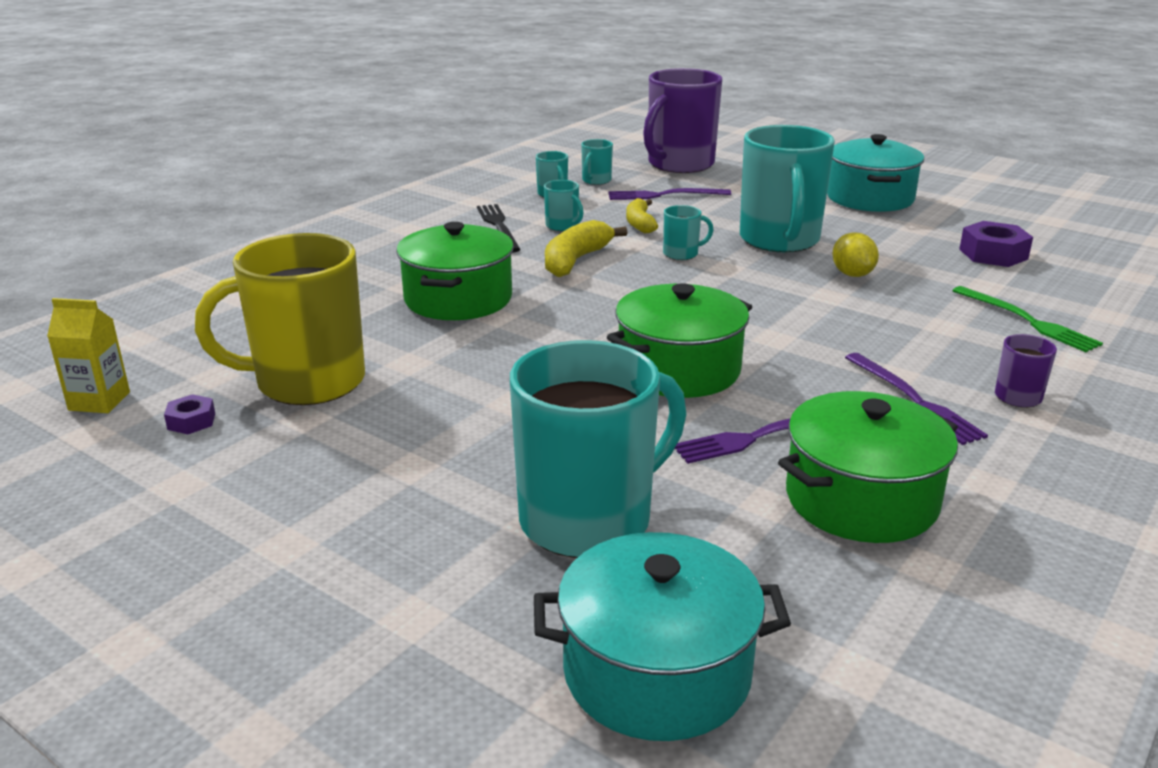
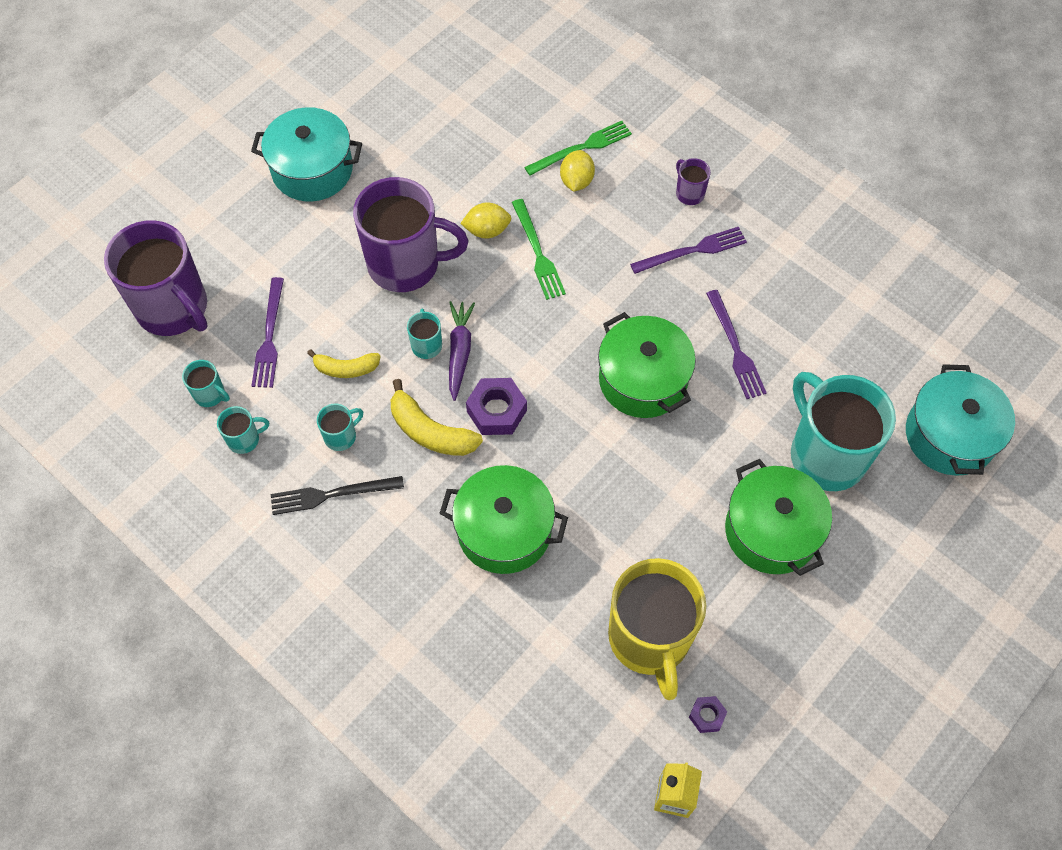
camera: 85 degrees left, 35 degrees up
(679, 269) = (459, 352): none -> purple carrot
(779, 240) = (405, 264): turquoise mug -> purple mug
(839, 301) = (538, 252): none -> green fork
(861, 499) = (804, 311): green pot -> green pot (771, 531)
(969, 319) = (576, 181): none -> yellow lemon
(993, 254) = (458, 124): purple nut -> purple nut (496, 411)

